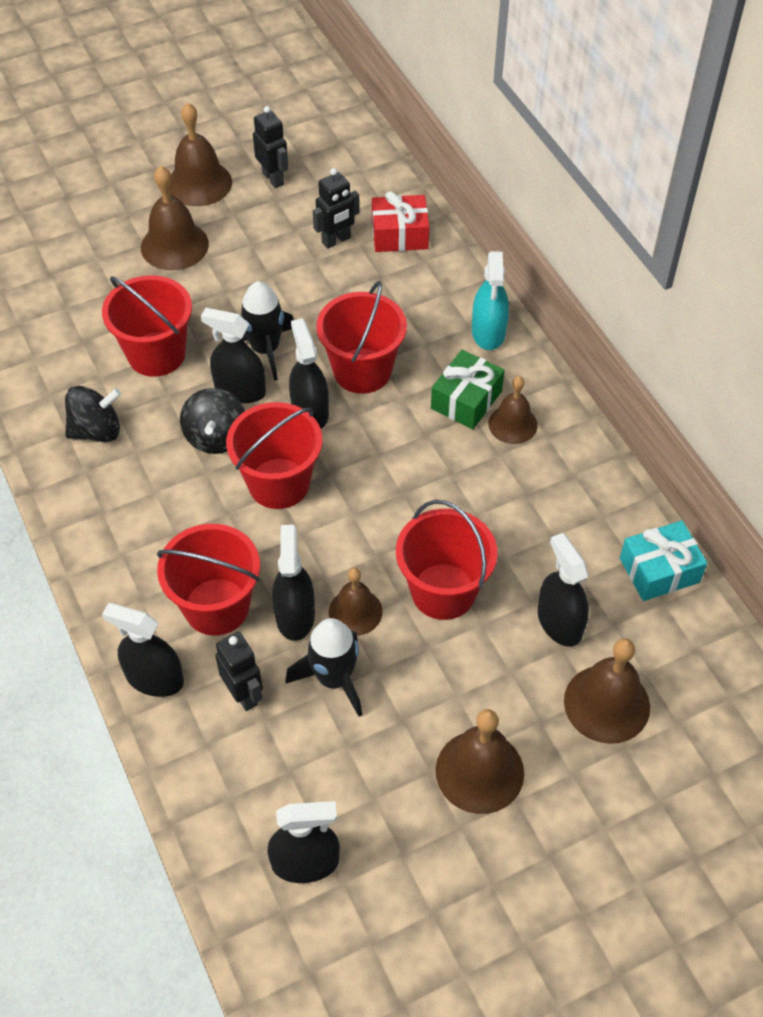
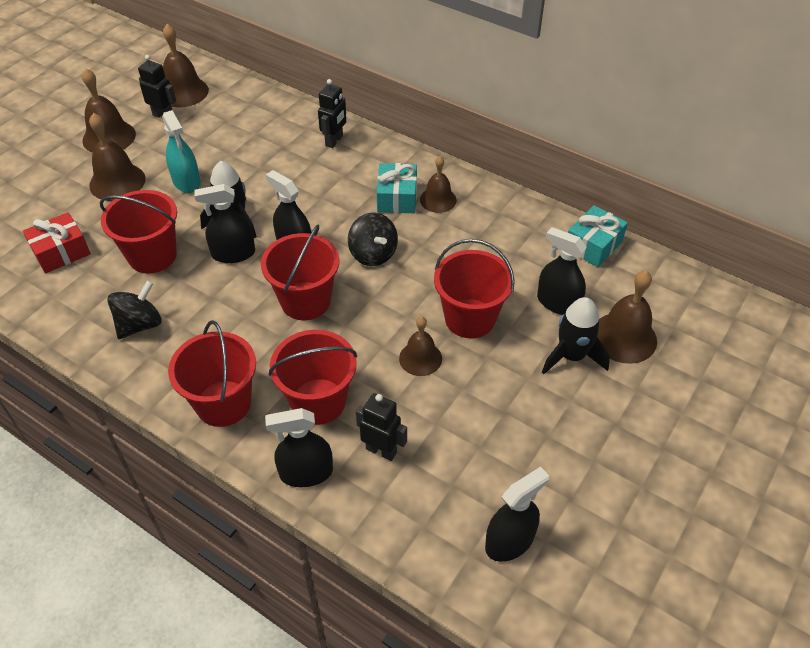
camera: 30 degrees left, 5 degrees down
(216, 437) = (237, 291): black spinning top -> black spinning top (373, 254)
(295, 615) = (380, 380): black spray bottle -> none
(334, 679) = (438, 408): black rocket -> black rocket (571, 356)
(336, 240) = (237, 137): black robot -> black robot (334, 141)
(362, 371) = (313, 208): red bucket -> red bucket (223, 403)
(399, 235) = (279, 118): red gift -> red gift (61, 252)
(466, 400) = (397, 198): green gift -> turquoise gift
(479, 771) = (579, 418): brown bell -> brown bell (183, 92)
(488, 332) = (381, 153): turquoise spray bottle -> turquoise spray bottle (186, 181)

